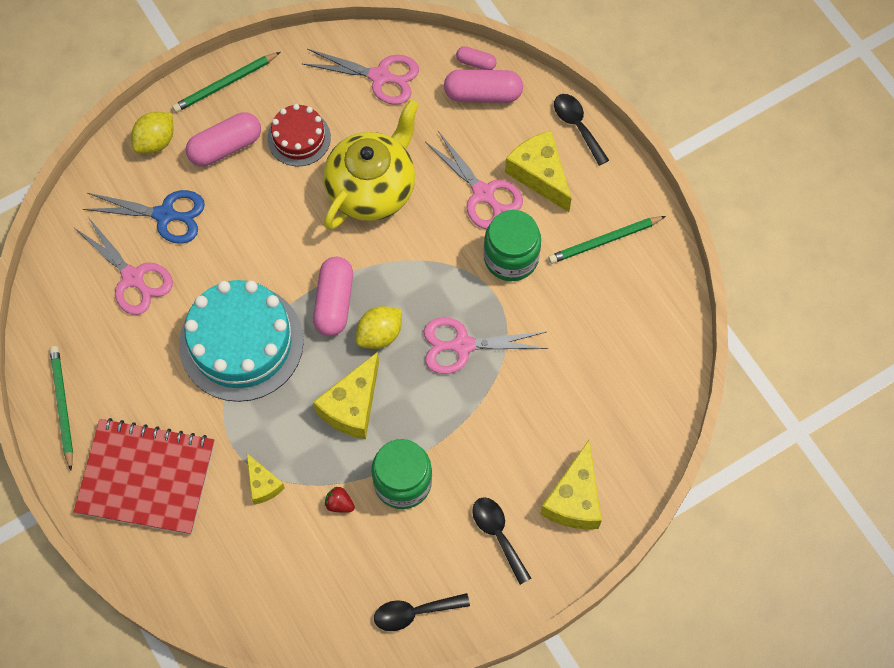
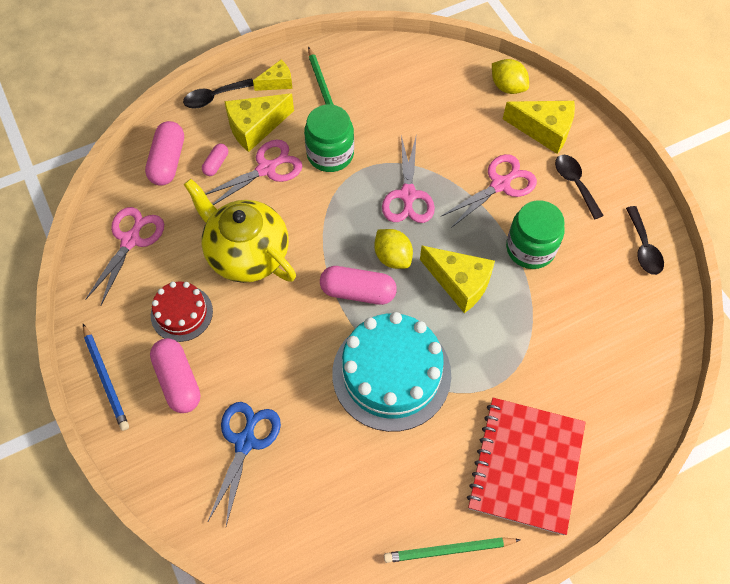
camera: 85 degrees left, 5 degrees down
(133, 278) = (312, 475): pink scissors -> pink scissors (500, 184)
(156, 141) = (158, 449): yellow lemon -> yellow lemon (507, 87)
(225, 84) = (106, 378): green pencil -> blue pencil
(263, 484) = (532, 360): yellow cheese -> yellow cheese (277, 82)
(339, 504) = (550, 298): red strawberry -> none
(476, 63) = (135, 164): pink capsule -> pink capsule (216, 164)
(498, 535) = (575, 183): black spoon -> black spoon turned 90 degrees clockwise

